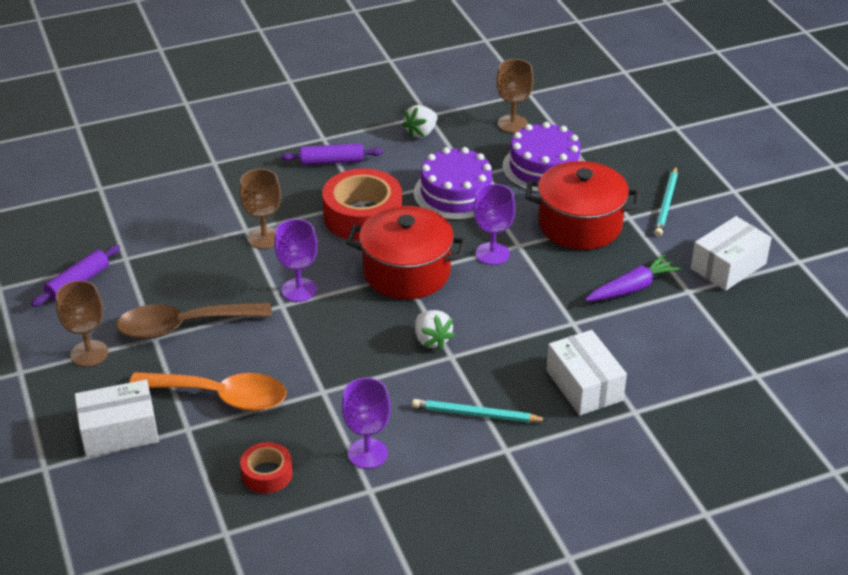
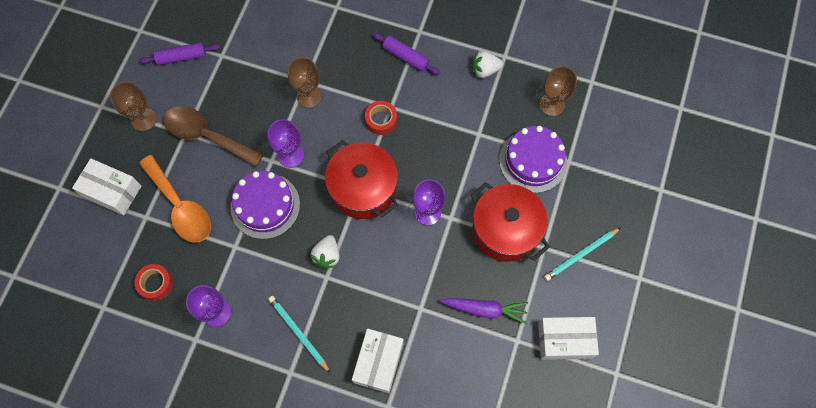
camera: 40 degrees right, 30 degrees up
(363, 216) = (381, 120): red tape -> red tape, size x0.53
(456, 193) = (455, 142): purple cake -> purple cake (265, 205)

